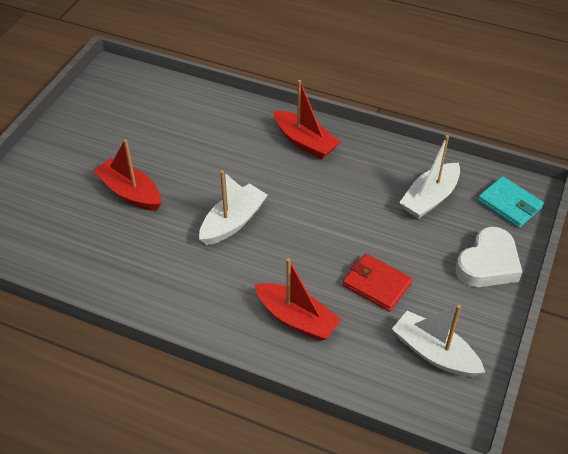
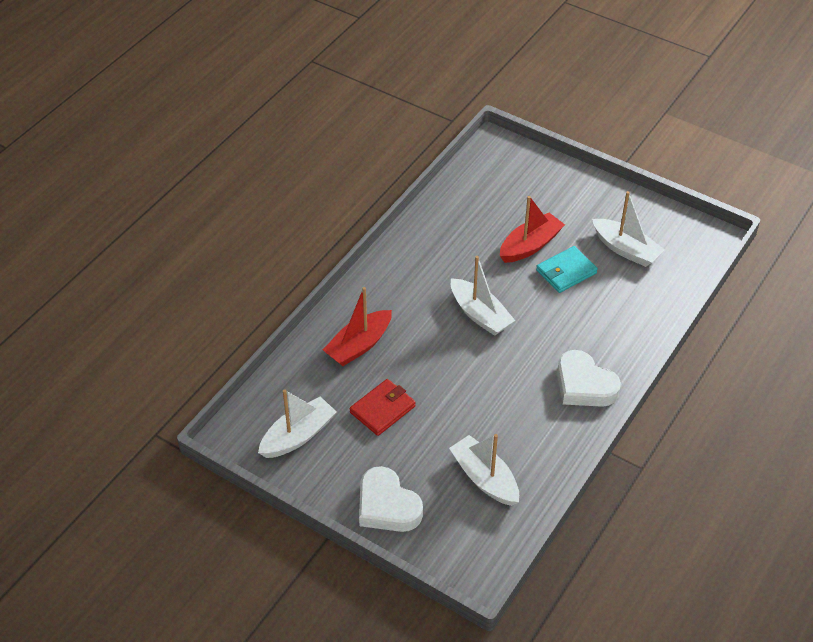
camera: 100 degrees right, 0 degrees up
(130, 124) = (625, 249): none -> white boat
(305, 142) = (584, 385): red boat -> white heart
(509, 204) = (463, 550): turquoise wallet -> turquoise wallet (566, 272)

